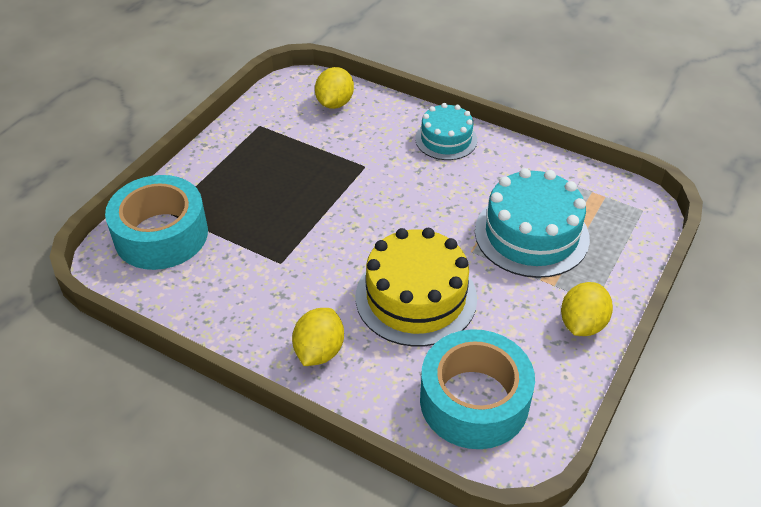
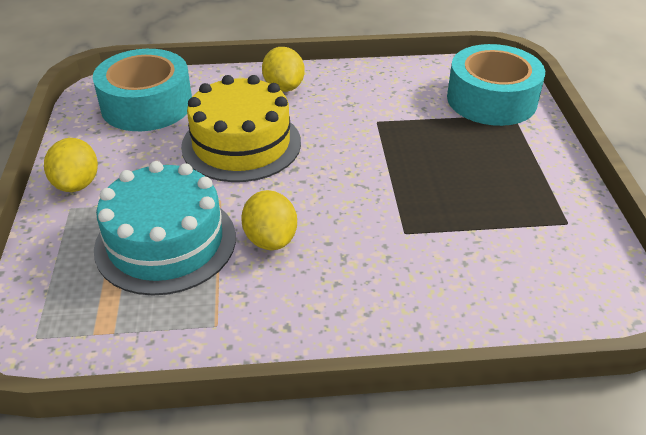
camera: 145 degrees right, 5 degrees down
(335, 103) = (534, 296): yellow lemon -> yellow lemon (270, 239)
(446, 139) = (349, 315): turquoise cake -> none

